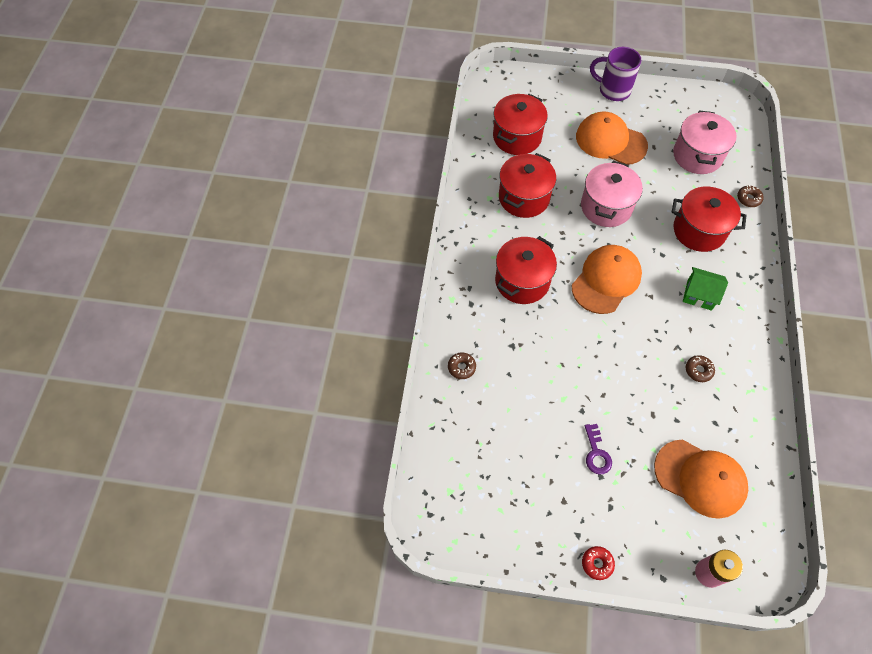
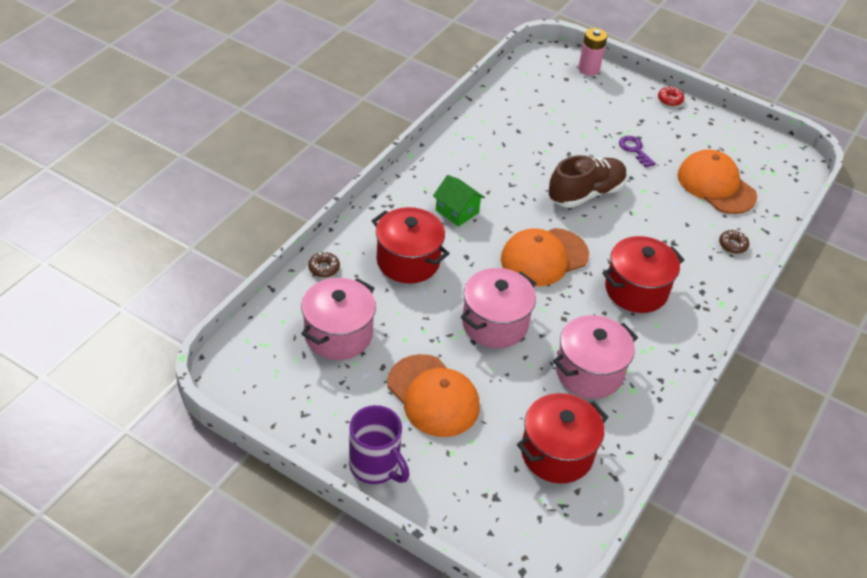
camera: 160 degrees left, 15 degrees down
(524, 198) = (589, 372): red pot -> pink pot
(596, 453) = (634, 150): purple key -> purple key turned 45 degrees counterclockwise
(611, 368) = (585, 193): none -> brown shoe
(698, 370) = (505, 163): brown donut -> none
(700, 478) = (557, 109): orange cap -> orange cap (716, 185)

